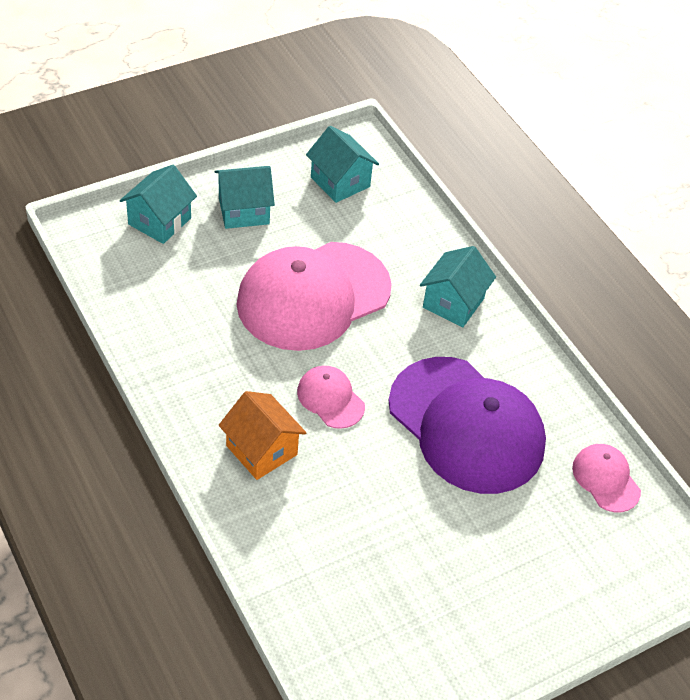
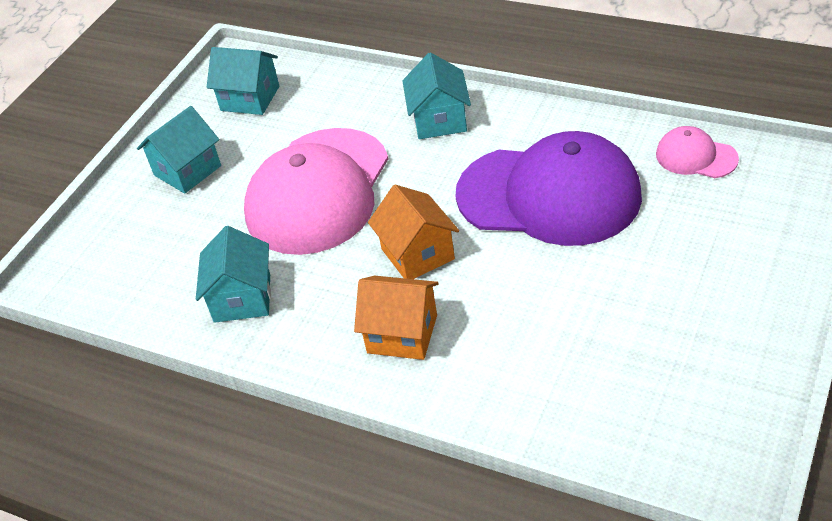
camera: 25 degrees left, 5 degrees down
(159, 221) = (117, 227): turquoise house -> turquoise house (242, 298)
(330, 399) = (417, 254): pink cap -> orange house

